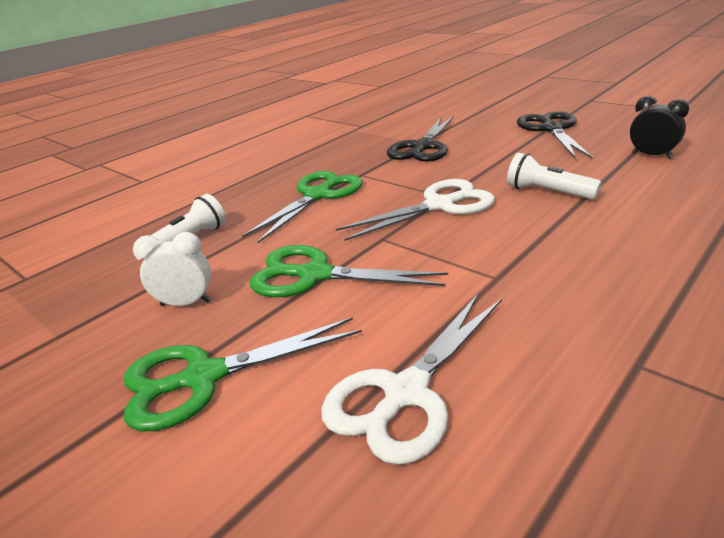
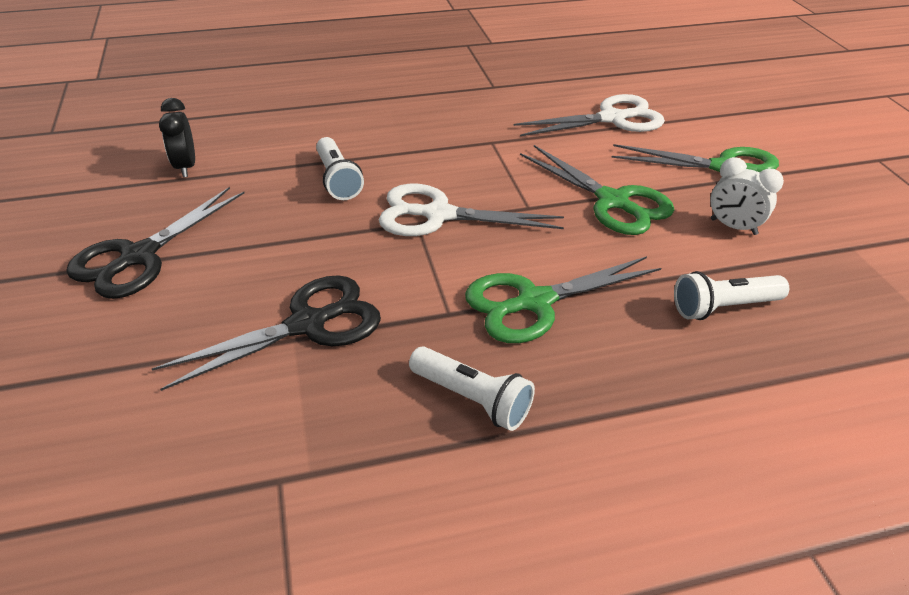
camera: 150 degrees left, 10 degrees up
(313, 160) = (472, 399): none -> white flashlight

